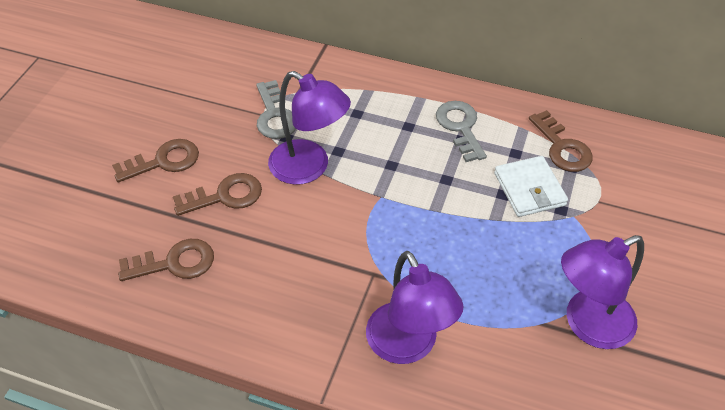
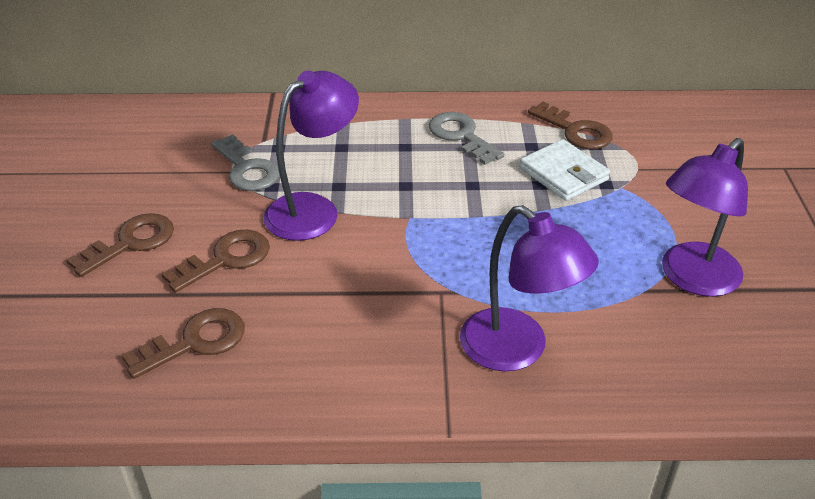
camera: 20 degrees left, 10 degrees down
(309, 168) = (313, 209): purple lamp -> purple lamp turned 60 degrees counterclockwise

